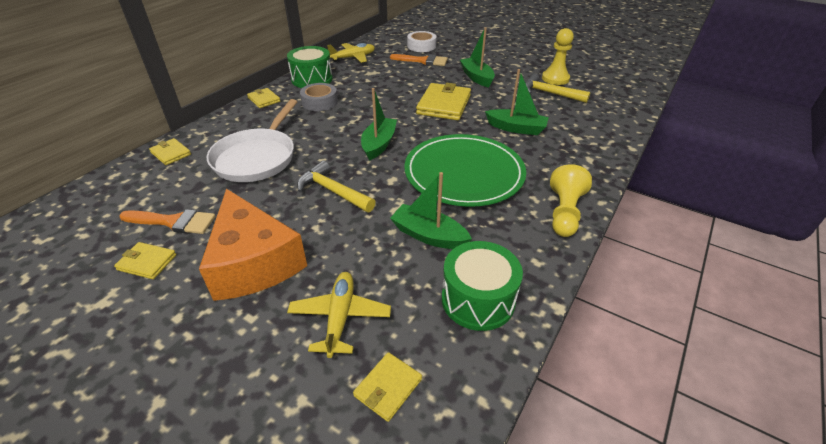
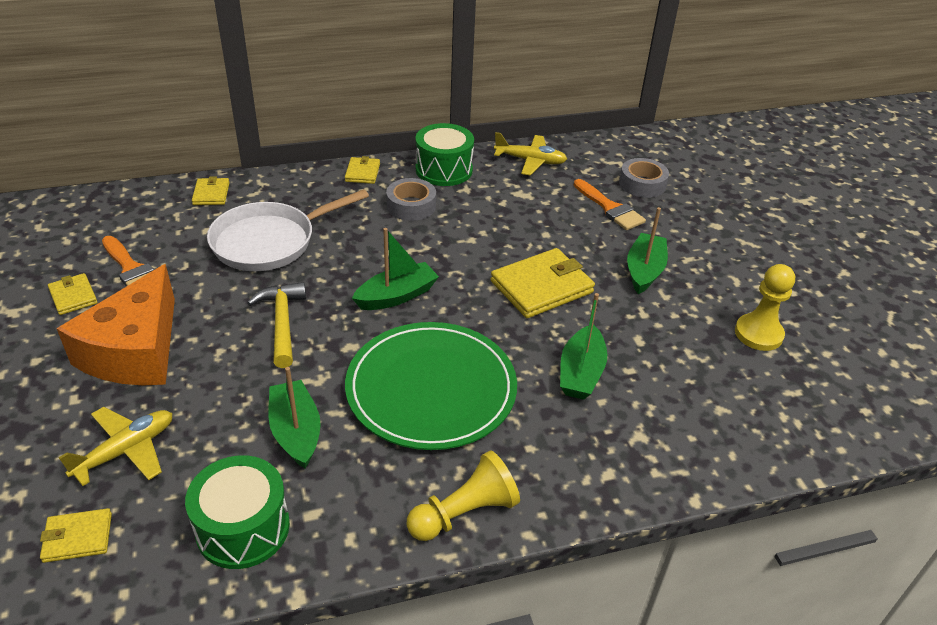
camera: 40 degrees right, 0 degrees up
(421, 46) = (642, 184): white tape -> grey tape
(516, 128) = (581, 373): green boat -> green boat turned 45 degrees clockwise
(549, 93) = (711, 351): yellow hammer -> none

